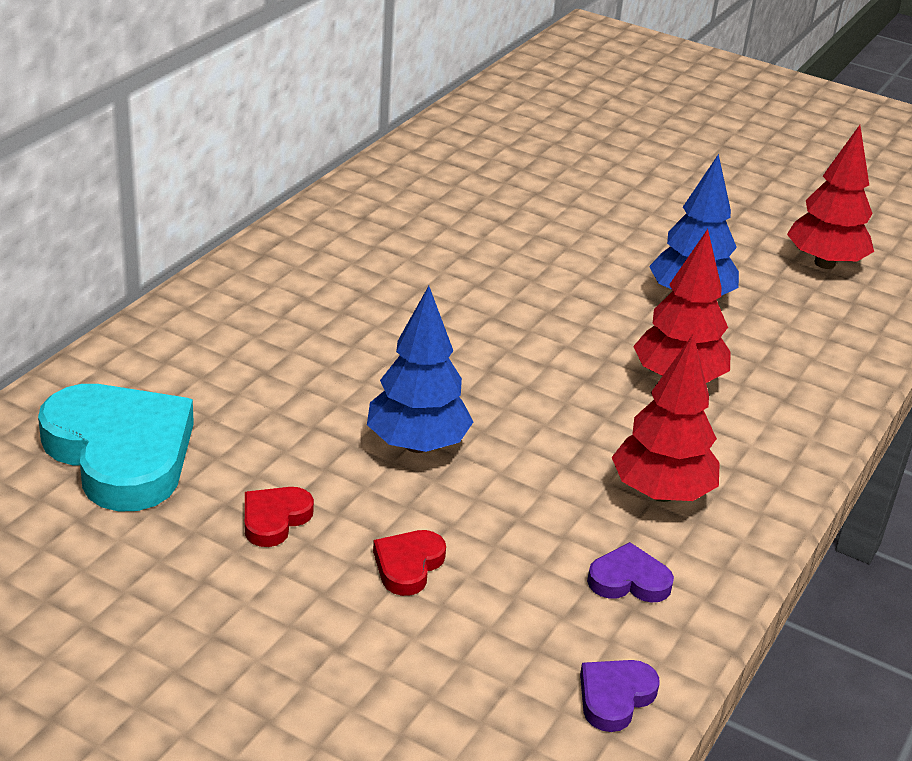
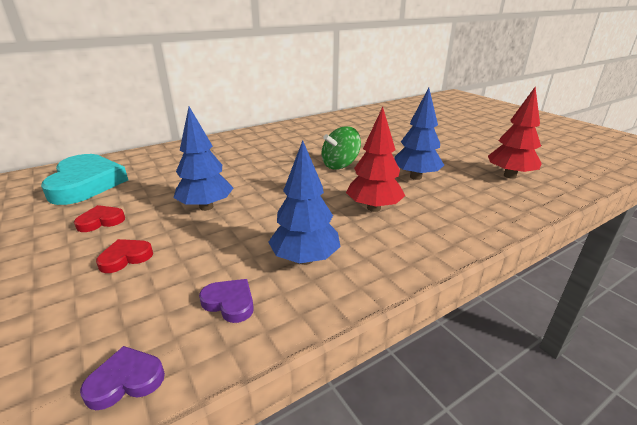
camera: 30 degrees right, 5 degrees down
(546, 296) = (340, 165): none -> green spinning top
(661, 493) = (305, 259): red tree -> blue tree

